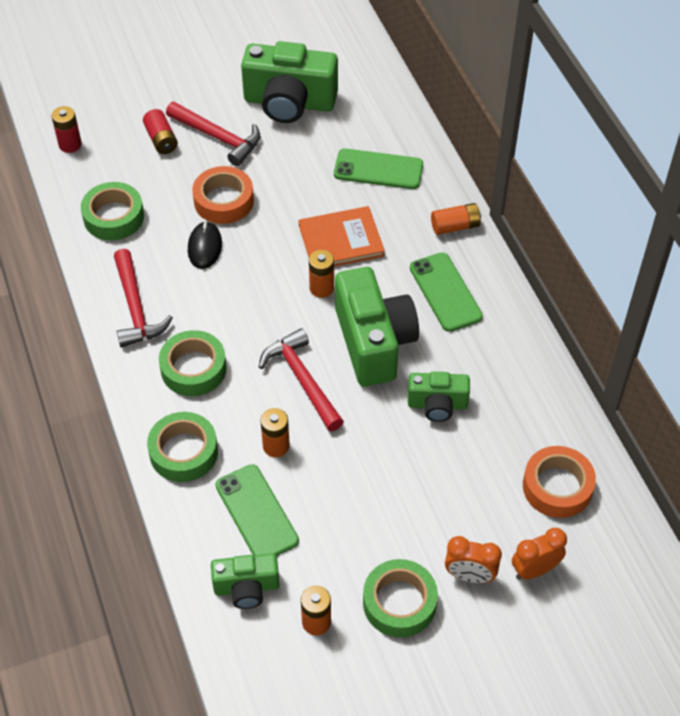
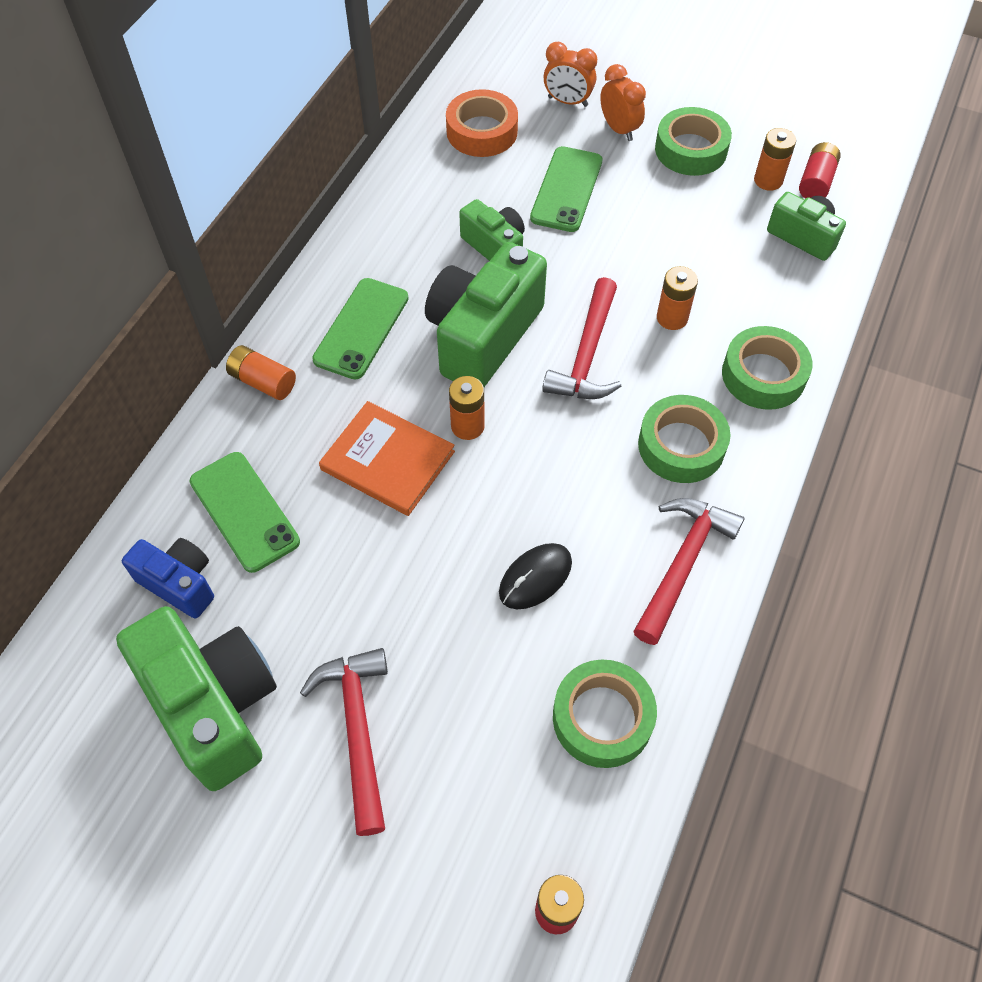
camera: 135 degrees left, 5 degrees up
(161, 140) = (429, 797): red battery -> red battery (816, 182)
(223, 201) = (452, 622): orange tape -> none
(256, 513) = (742, 280): green phone -> green phone (566, 189)
(365, 125) = (179, 583): none -> blue camera

